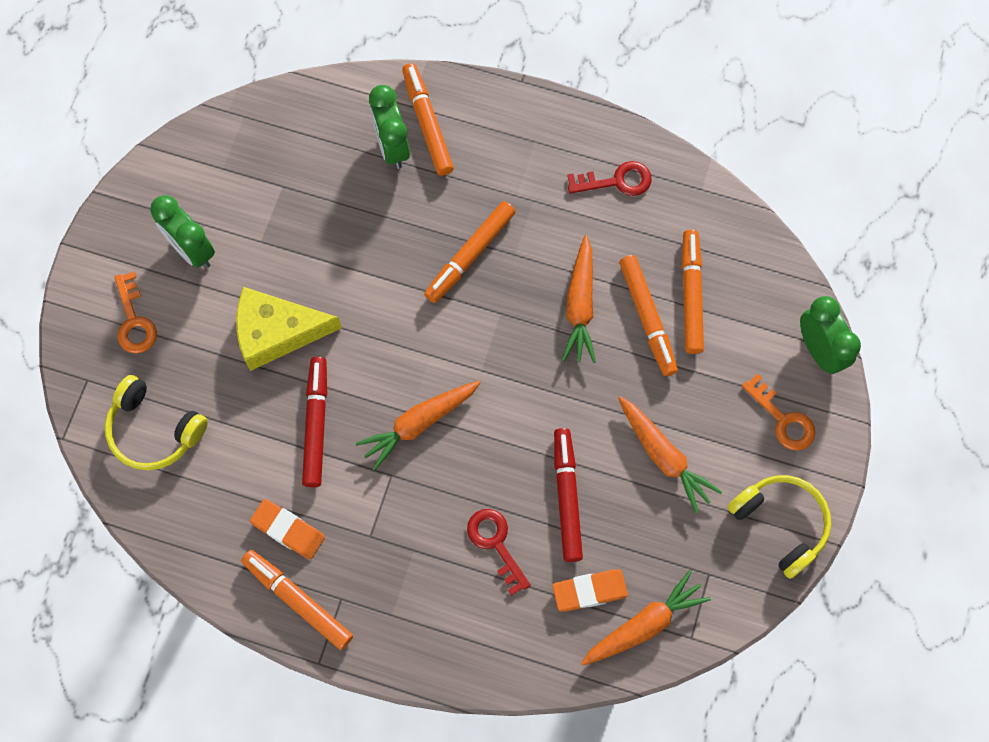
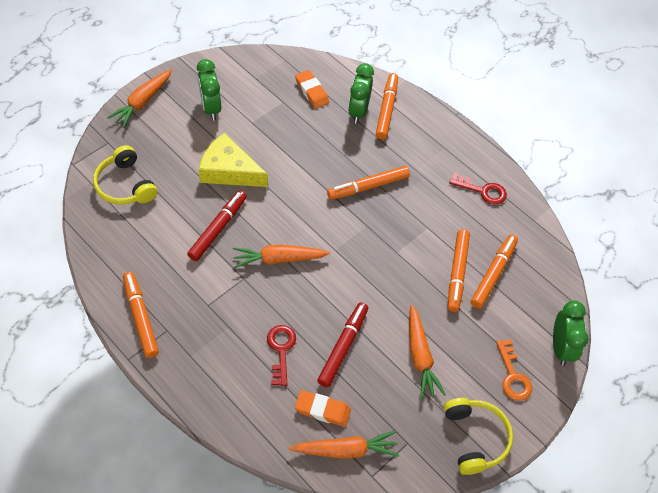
camera: 25 degrees right, 15 degrees down
(134, 321) = (154, 127): orange key -> none
(288, 530) = (162, 276): orange eraser -> orange eraser (311, 92)
(580, 306) = (418, 245): orange carrot -> orange carrot (142, 102)

